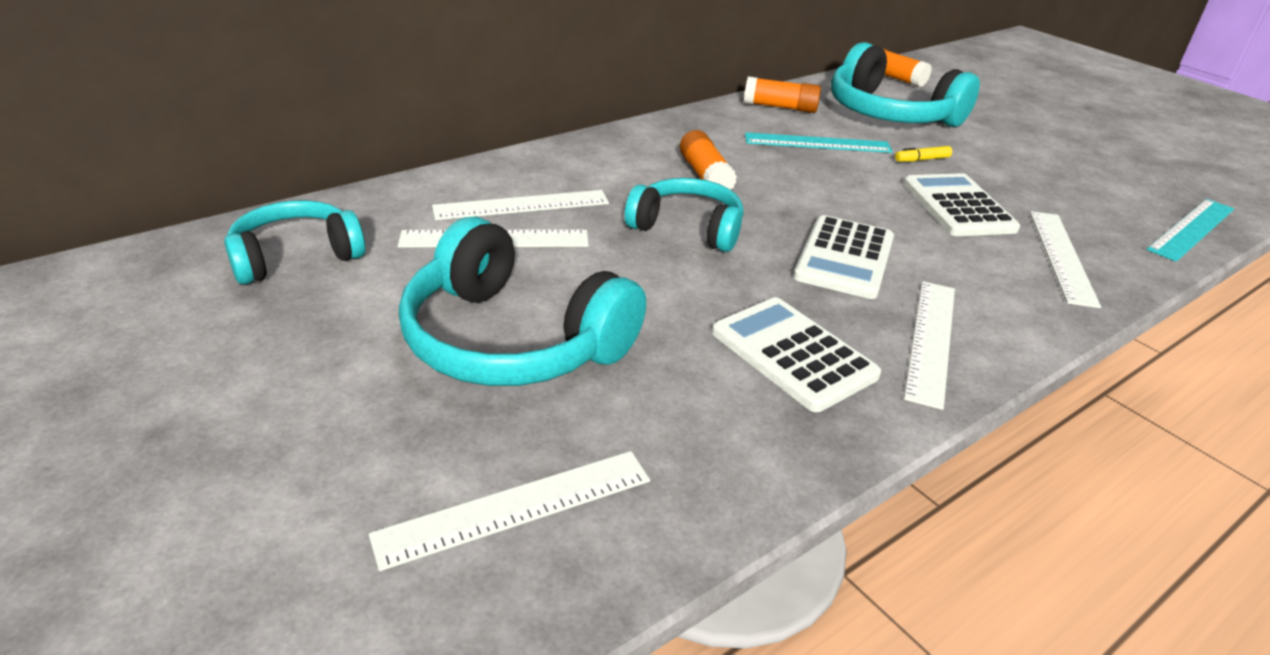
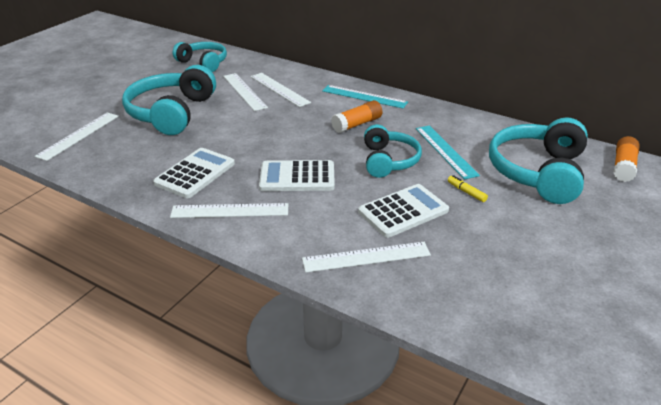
camera: 70 degrees right, 0 degrees up
(516, 507) = (78, 135): white ruler -> white ruler turned 75 degrees clockwise
(687, 228) = (292, 130): turquoise headphones -> turquoise headphones (388, 161)
(780, 107) = (490, 131): orange glue stick -> none
(1191, 229) = (478, 329): turquoise ruler -> turquoise ruler (364, 96)

